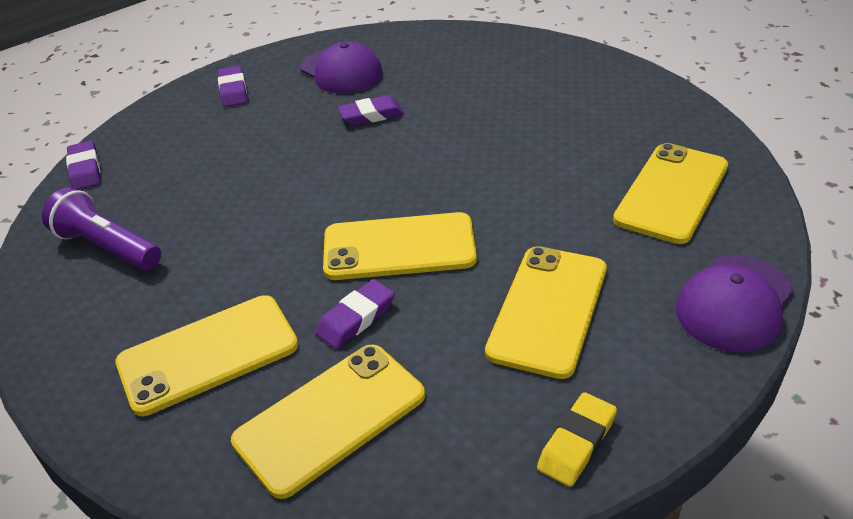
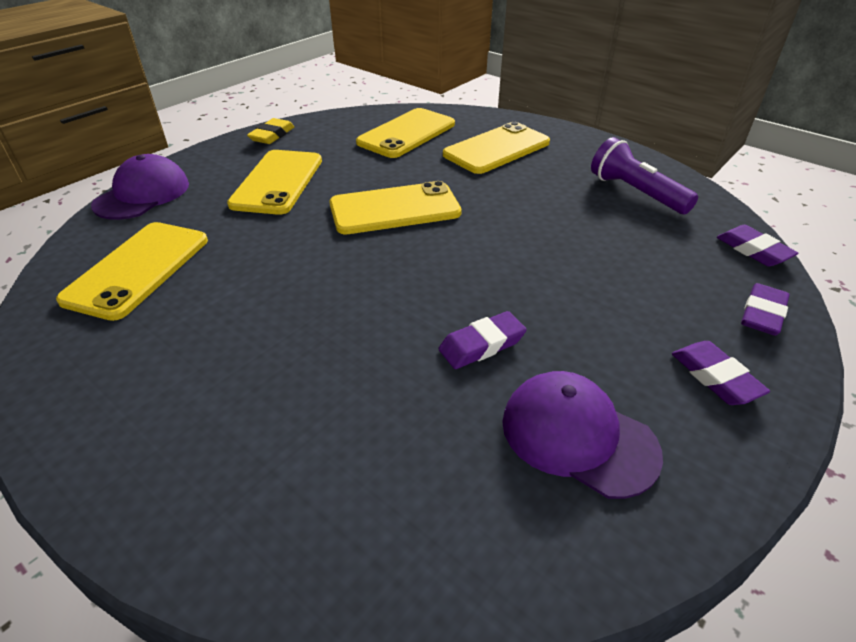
camera: 165 degrees right, 0 degrees up
(108, 247) = (636, 193): purple flashlight -> purple flashlight turned 150 degrees counterclockwise
(356, 318) = (411, 169): purple eraser -> purple eraser (762, 314)

